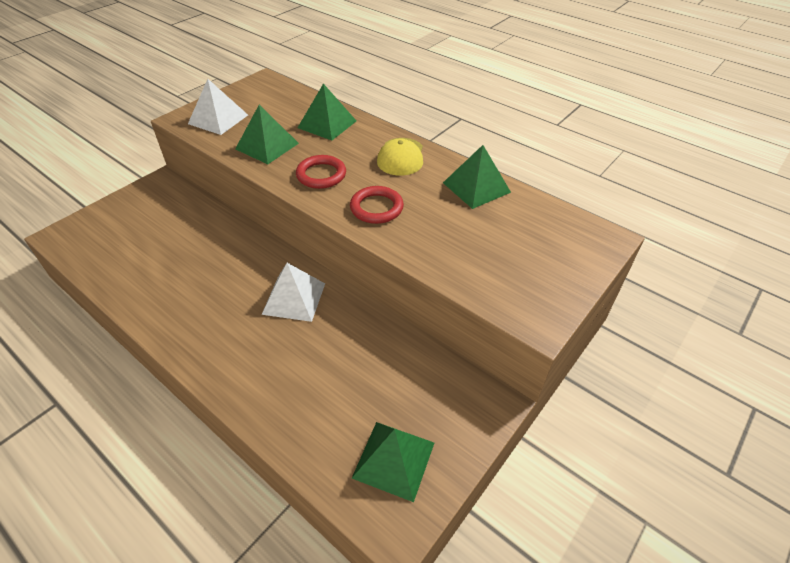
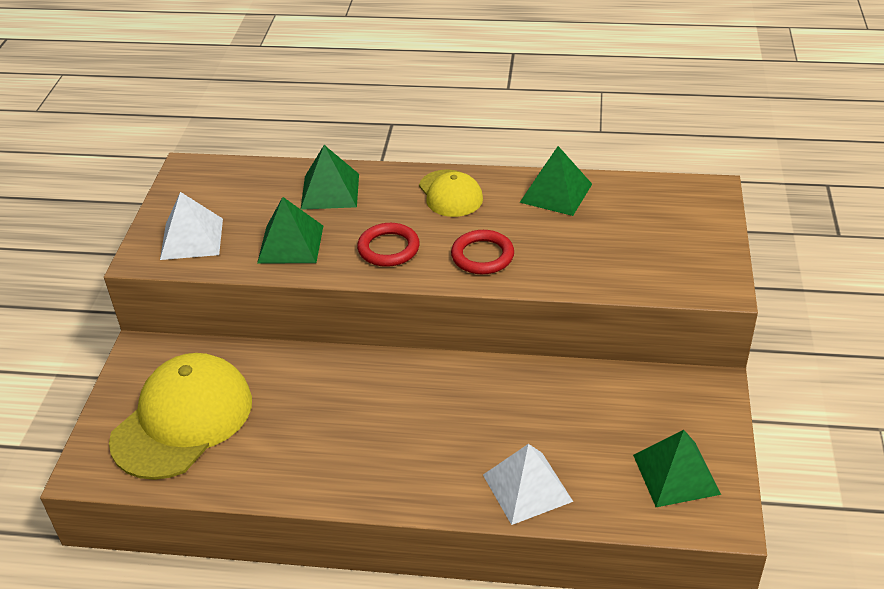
camera: 30 degrees left, 5 degrees down
(135, 232) = (183, 420): none -> yellow cap
(294, 298) = (445, 394): white pyramid -> white pyramid (527, 488)

